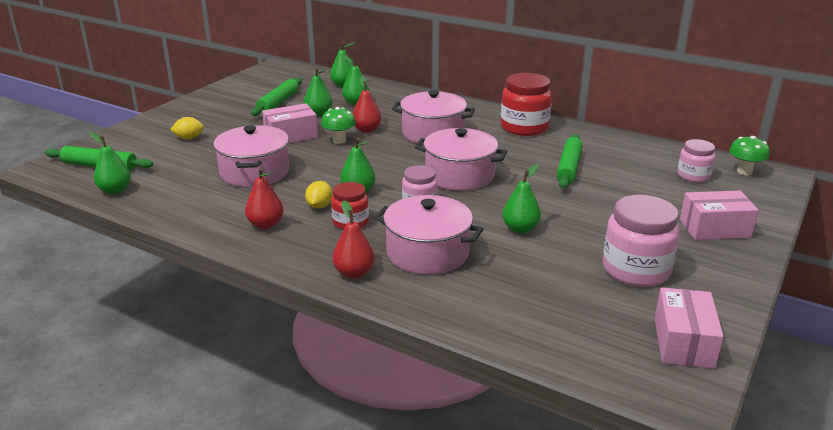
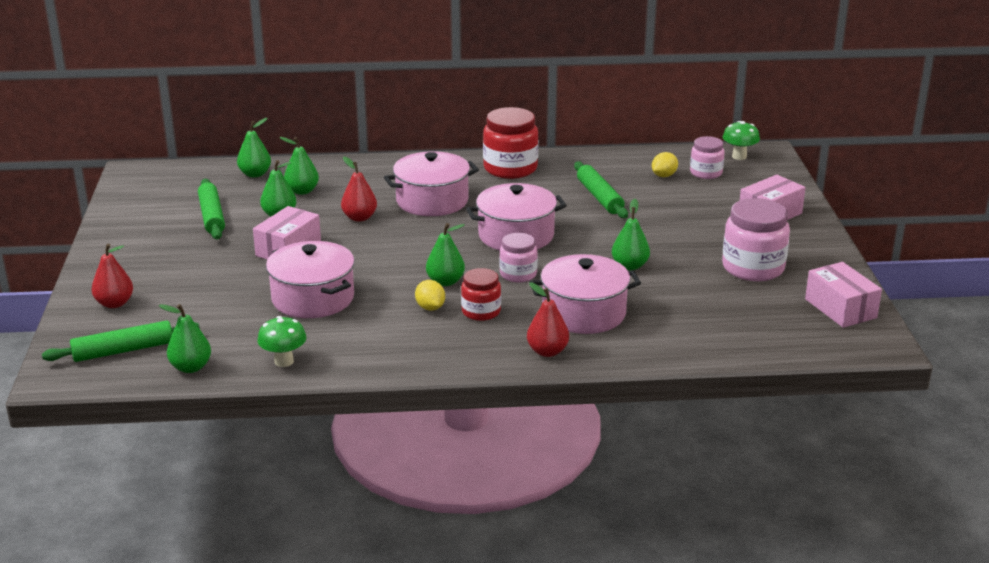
camera: 35 degrees left, 0 degrees up
(189, 138) = (175, 288): yellow lemon -> yellow lemon (664, 176)
(265, 224) = (406, 342): red pear -> red pear (114, 303)
(339, 140) = (348, 238): green mushroom -> green mushroom (284, 361)

